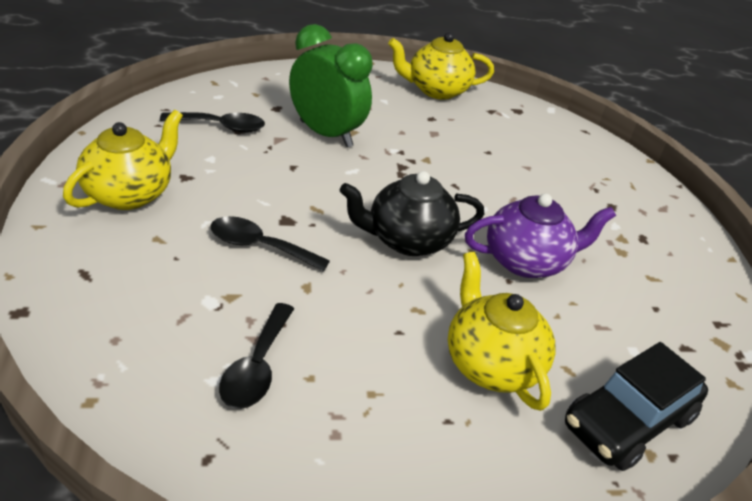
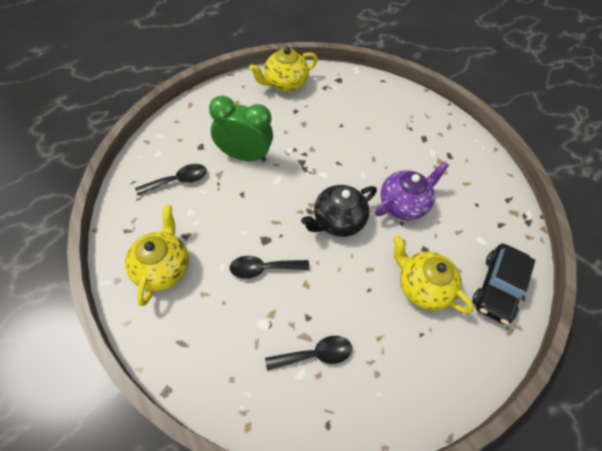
camera: 25 degrees left, 20 degrees up
(257, 367) = (315, 354): black spoon -> black spoon turned 90 degrees counterclockwise

